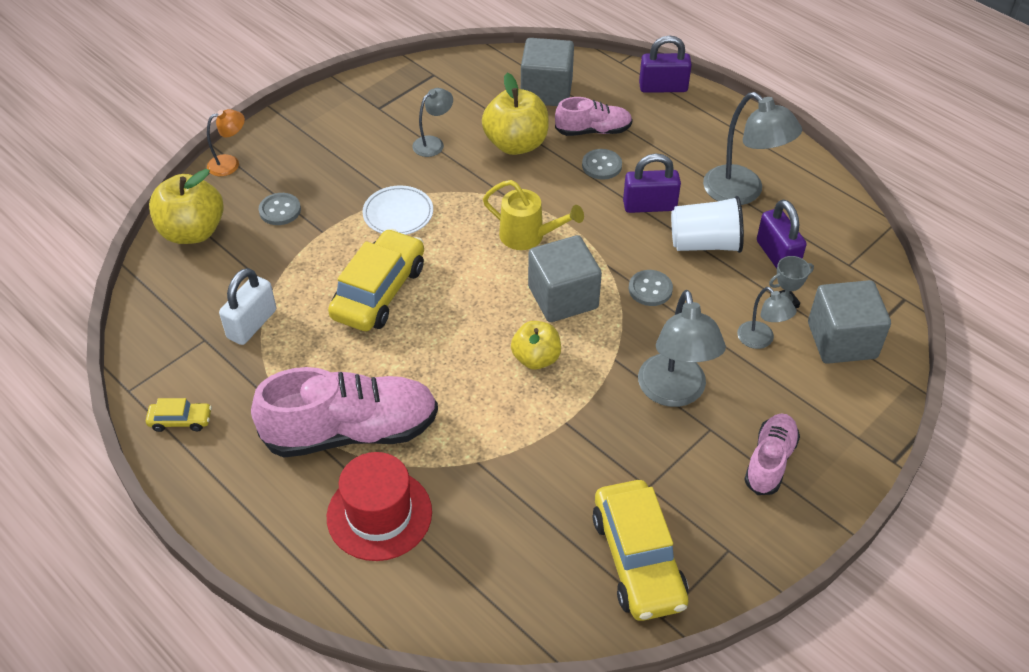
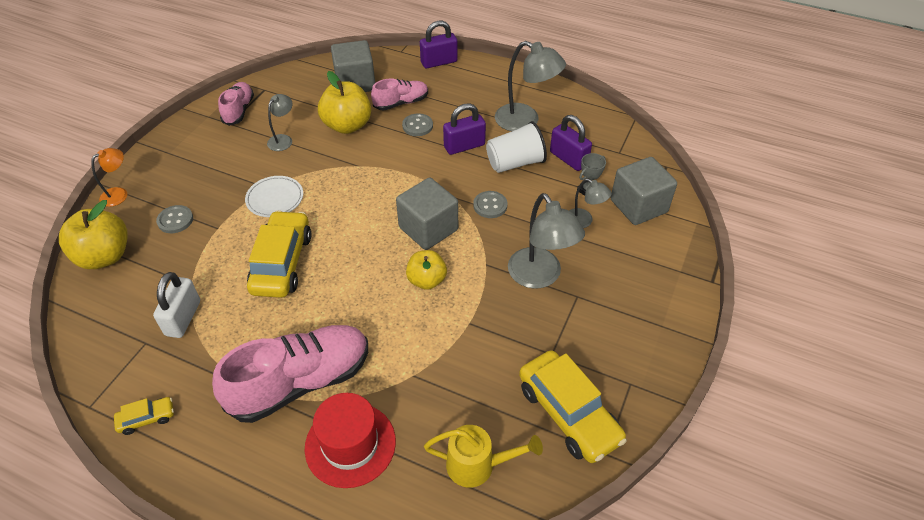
camera: 20 degrees left, 0 degrees up
(528, 236) = (384, 190): yellow watering can -> yellow watering can (478, 465)
(770, 461) = (629, 307): pink shoe -> pink shoe (239, 110)

